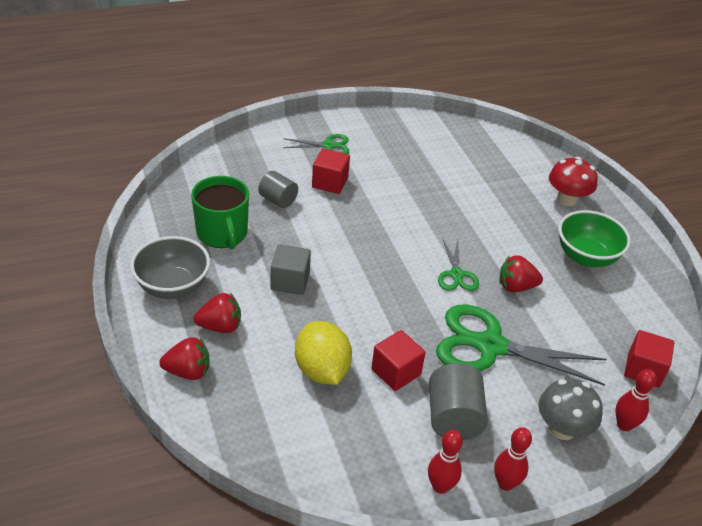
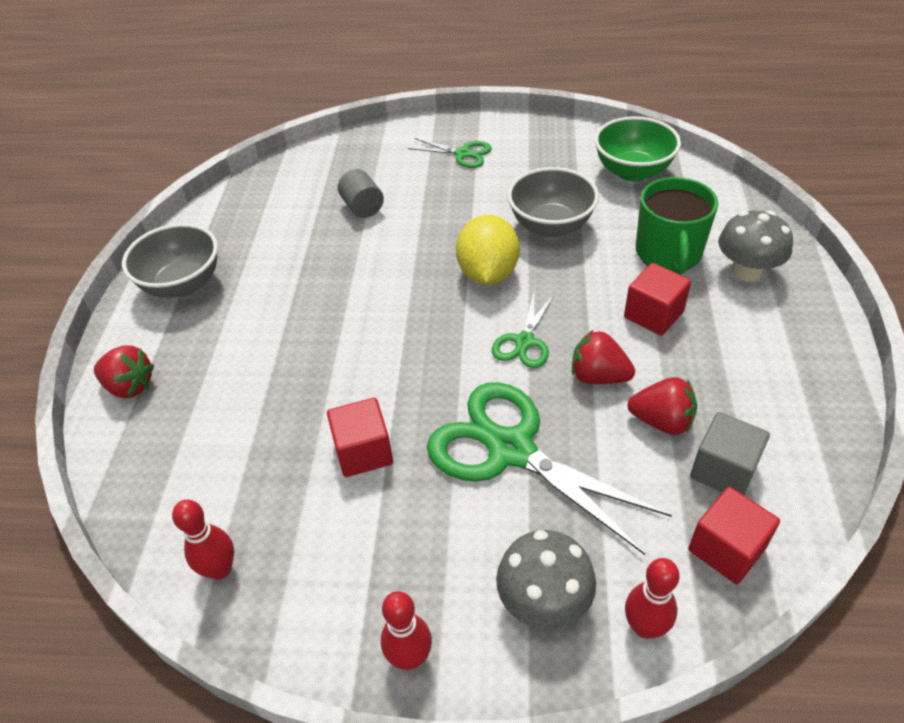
camera: 30 degrees right, 5 degrees up
(220, 326) = (200, 341): red strawberry -> red strawberry (662, 421)
(222, 233) = (276, 234): green mug -> green mug (668, 253)
(290, 281) = (312, 306): grey cube -> grey cube (723, 470)
(322, 370) = (275, 424): yellow lemon -> yellow lemon (488, 273)
(330, 182) = (436, 197): red cube -> red cube (653, 315)
(425, 190) = (551, 225): none -> grey bowl
(440, 486) = (319, 629): red bowling pin -> red bowling pin (220, 569)
(453, 418) = (398, 536): grey cylinder -> none
(567, 199) = (746, 271): red mushroom -> grey mushroom
(586, 257) = (730, 356): green bowl -> green bowl (632, 171)

